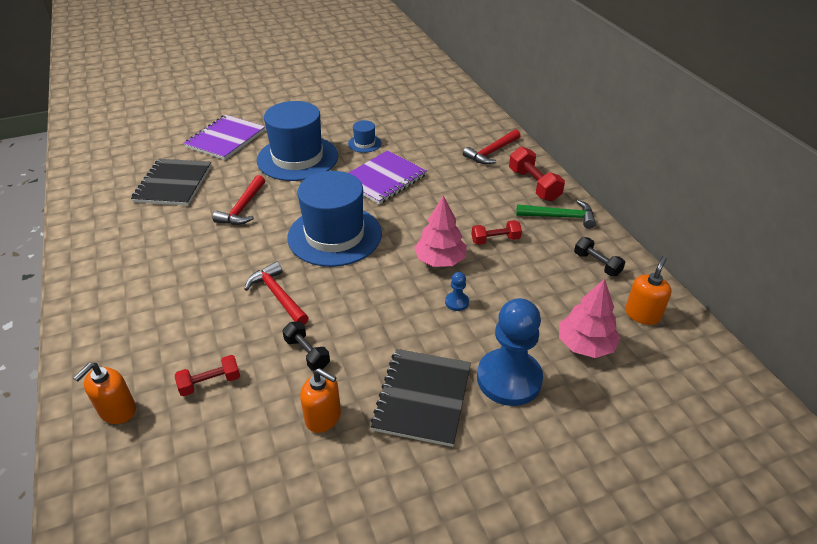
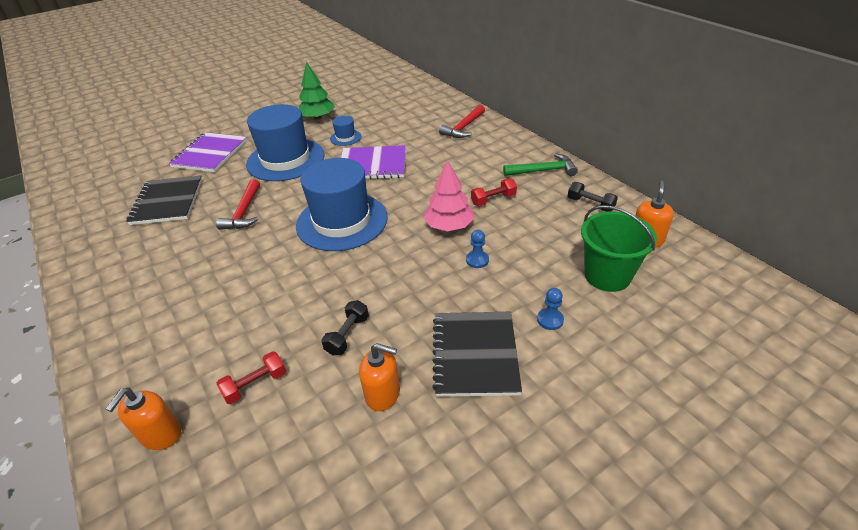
camera: 10 degrees left, 0 degrees up
(277, 295) = (302, 286): red hammer -> none
(307, 353) = (347, 335): black dumbbell -> black dumbbell turned 75 degrees clockwise
(343, 115) = (318, 117): none -> green tree
(383, 179) = (373, 165): purple notebook -> purple notebook turned 60 degrees clockwise
(509, 379) = (550, 320): blue pawn -> blue pawn, size x0.41
(534, 185) = (510, 148): red dumbbell -> none
(585, 345) = (607, 275): pink tree -> green bucket

